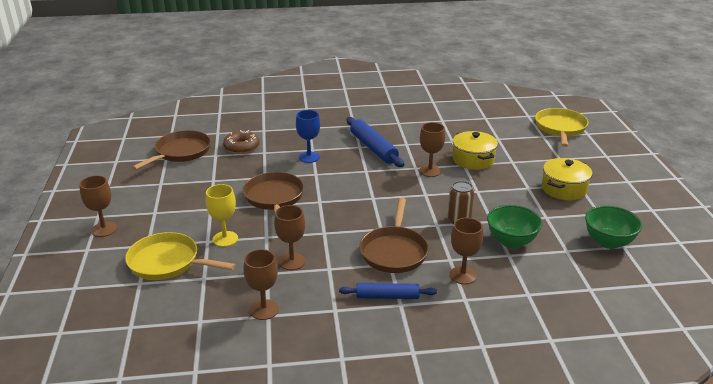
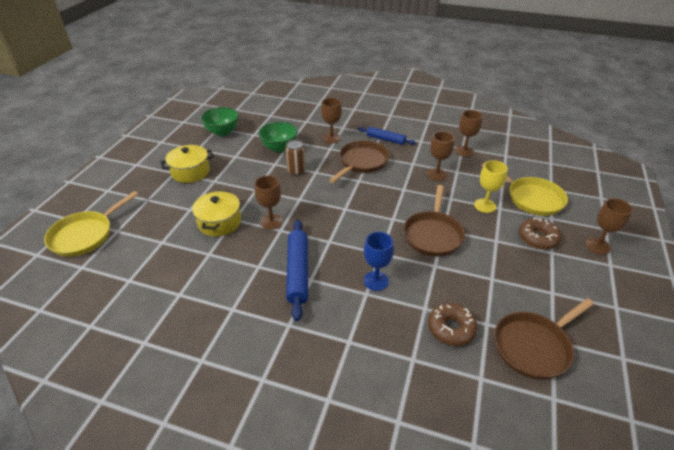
camera: 155 degrees left, 10 degrees up
(167, 221) = (537, 238): none -> brown donut

